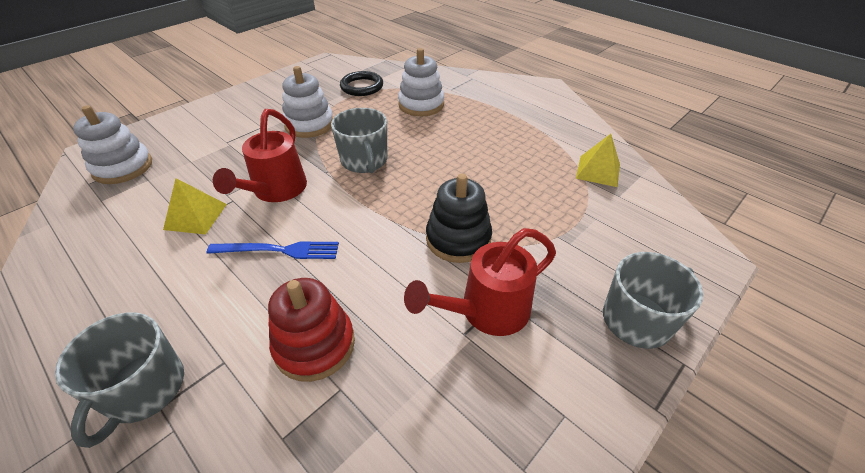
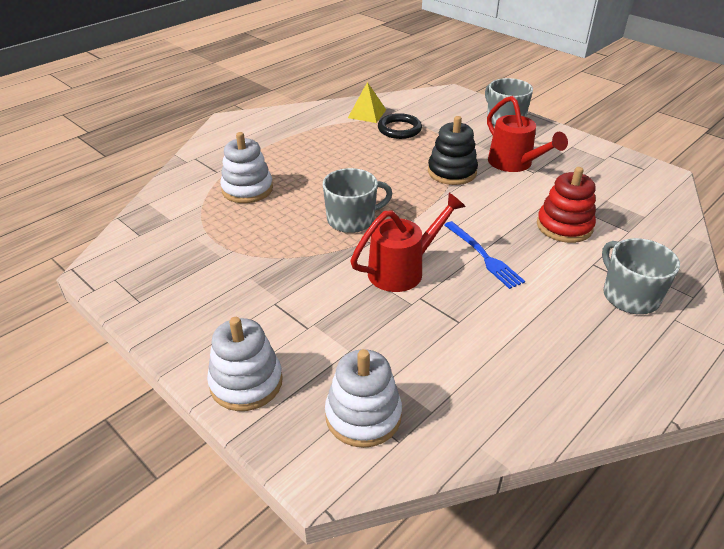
camera: 90 degrees left, 5 degrees down
(144, 389) = (629, 296): grey mug -> grey mug turned 120 degrees counterclockwise
(196, 216) = (448, 318): yellow pyramid -> none
(276, 191) = (403, 270): red watering can -> red watering can turned 45 degrees counterclockwise
(278, 250) = (483, 256): blue fork -> blue fork turned 150 degrees clockwise
(309, 124) = (276, 263): white stacking toy -> white stacking toy (246, 382)
(362, 87) = (191, 232): black ring -> black ring (399, 129)

